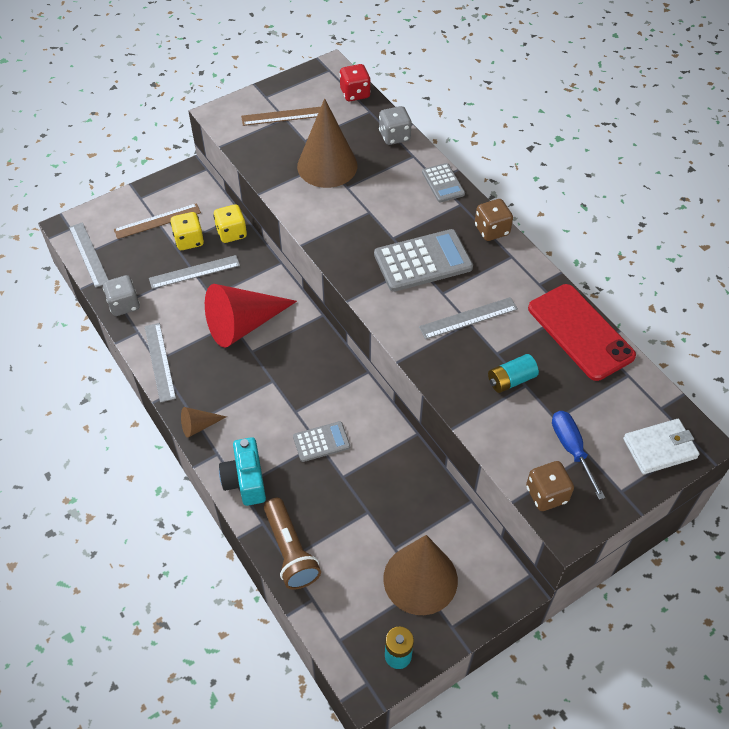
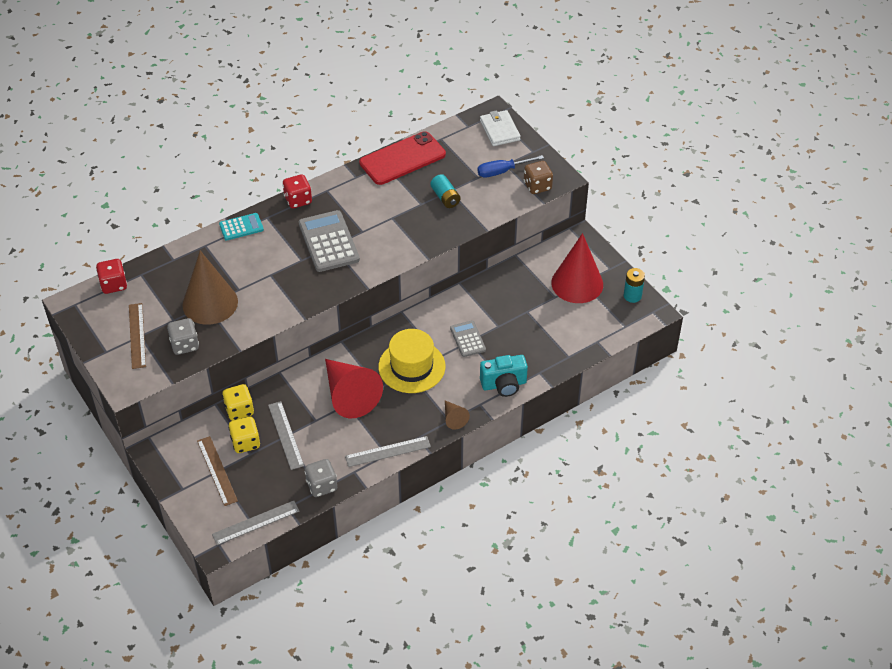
camera: 90 degrees left, 5 degrees down
(280, 383) = (411, 366): none -> yellow hat
(290, 551) = (561, 355): brown flashlight -> none
(394, 136) = (177, 257): grey dice -> grey dice (184, 345)
(420, 579) = (577, 283): brown cone -> red cone
(443, 183) = (241, 227): grey calculator -> turquoise calculator
(468, 318) = (388, 217): grey ruler -> none
(491, 230) = (298, 200): brown dice -> red dice

